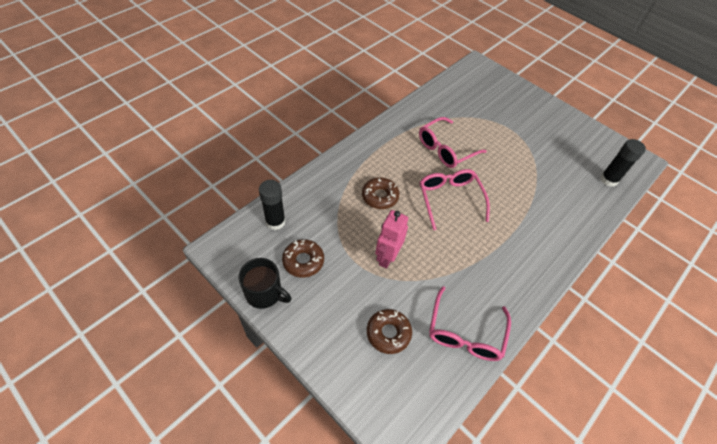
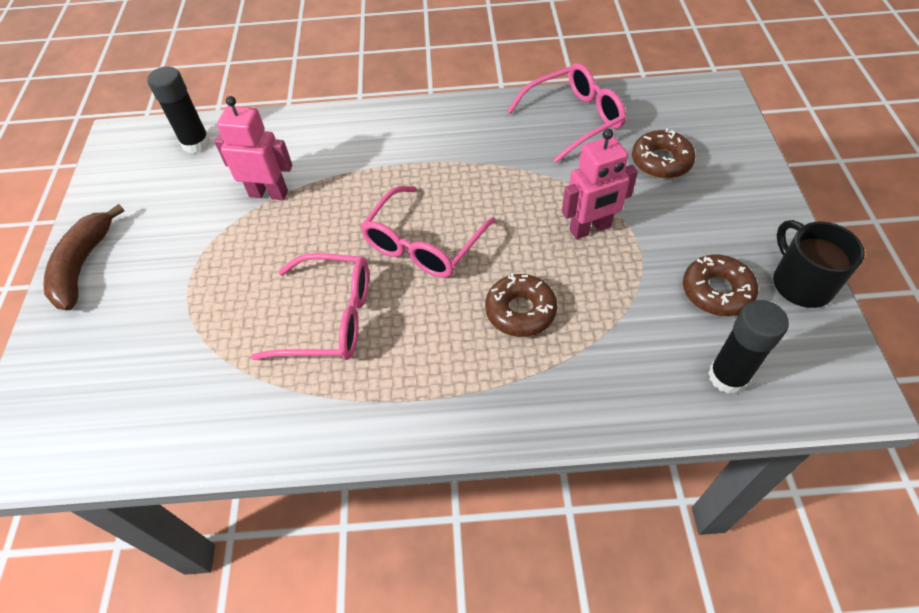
camera: 130 degrees left, 0 degrees up
(541, 178) = (268, 193): none -> pink robot
(553, 111) = (83, 265): none -> brown banana

